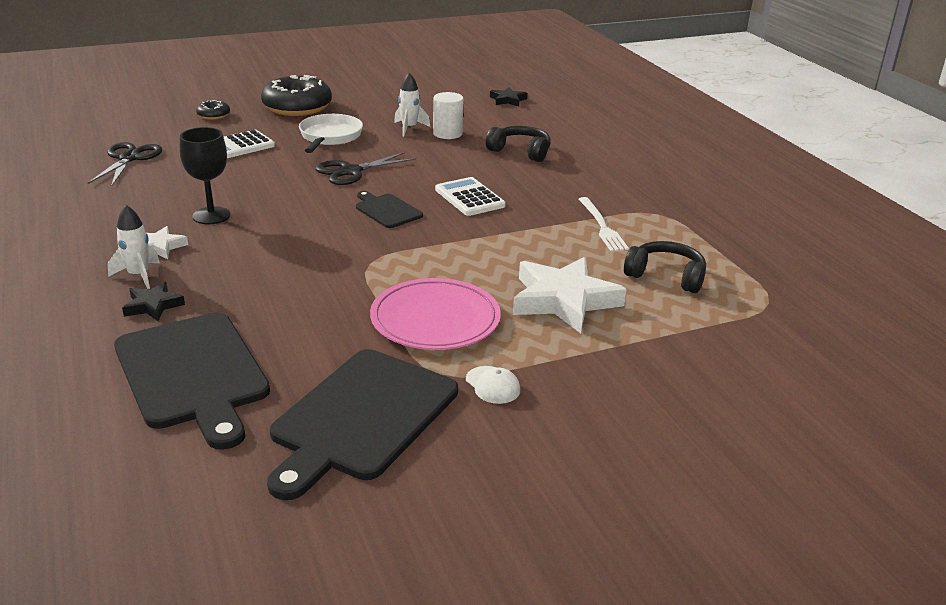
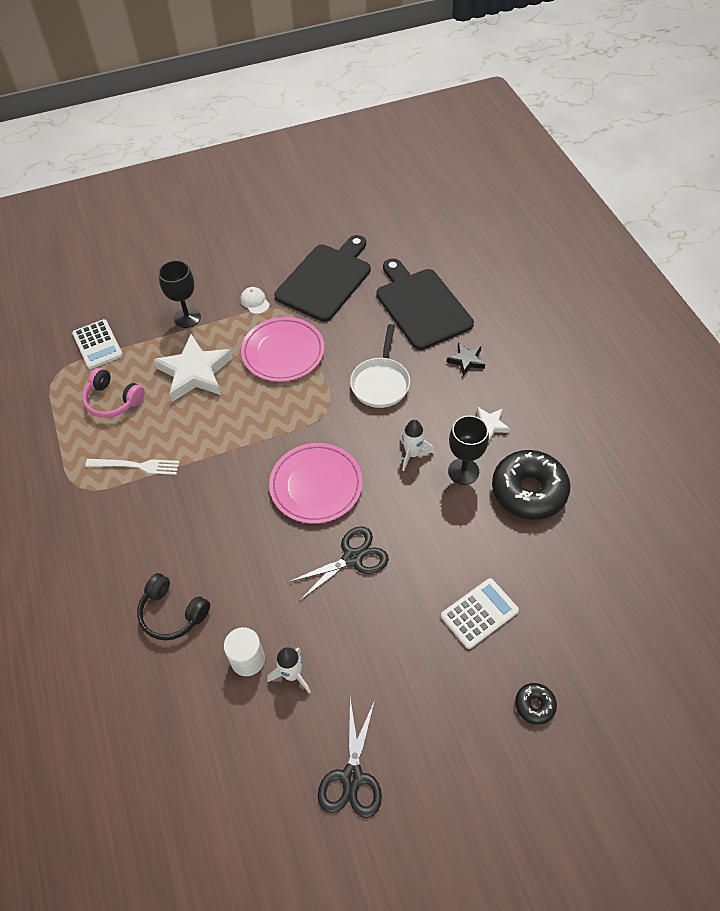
camera: 175 degrees left, 25 degrees up
(129, 158) = (581, 578): black scissors -> black scissors (352, 777)
(138, 275) = (489, 391): white rocket -> white rocket (412, 454)
(297, 107) = (436, 740): black donut -> black donut (529, 491)
(330, 137) = (383, 643): white pan -> white pan (381, 383)
(386, 210) = (316, 485): black cutting board -> pink plate
(469, 198) = (241, 509): white calculator -> white calculator (97, 345)
(508, 100) = (153, 784): black star -> none
(602, 226) = (136, 466): white fork -> white fork turned 105 degrees clockwise
(605, 365) = (187, 317): none -> black goblet
(666, 276) = (113, 400): black headphones -> pink headphones

